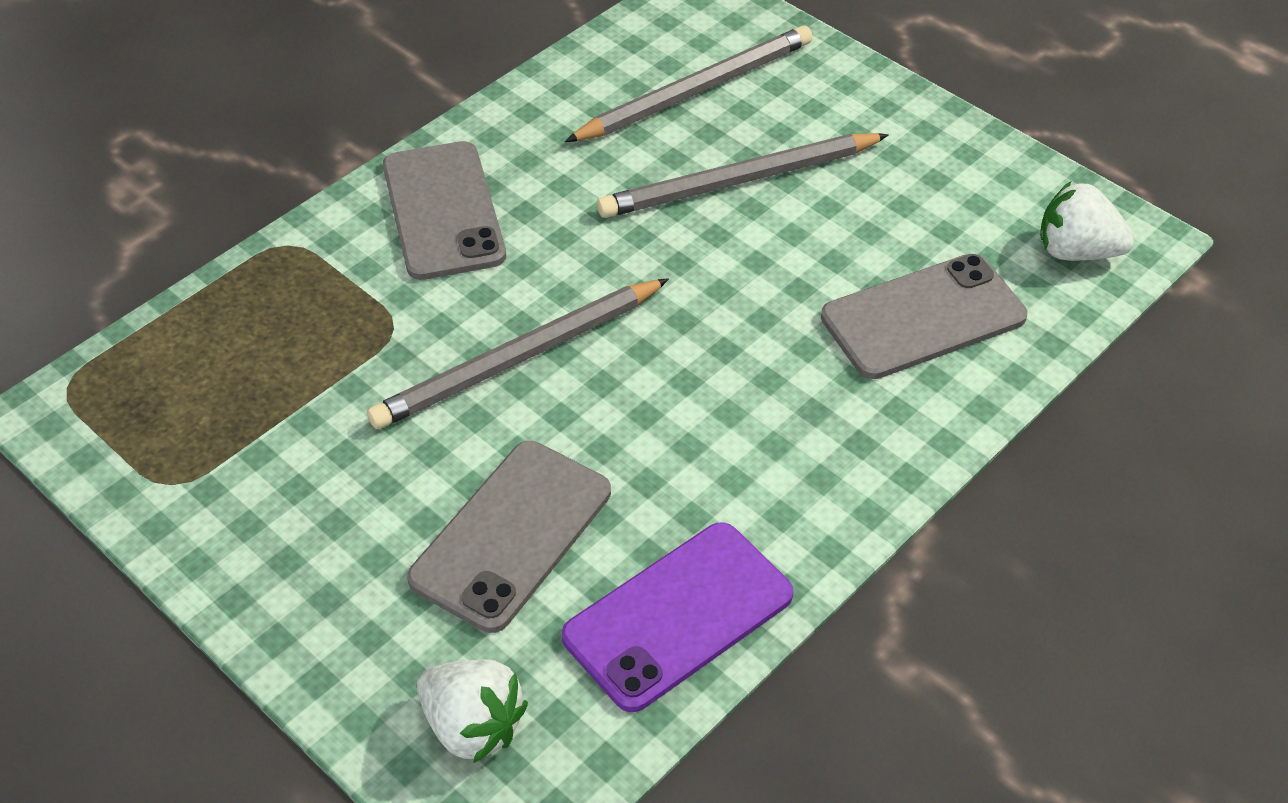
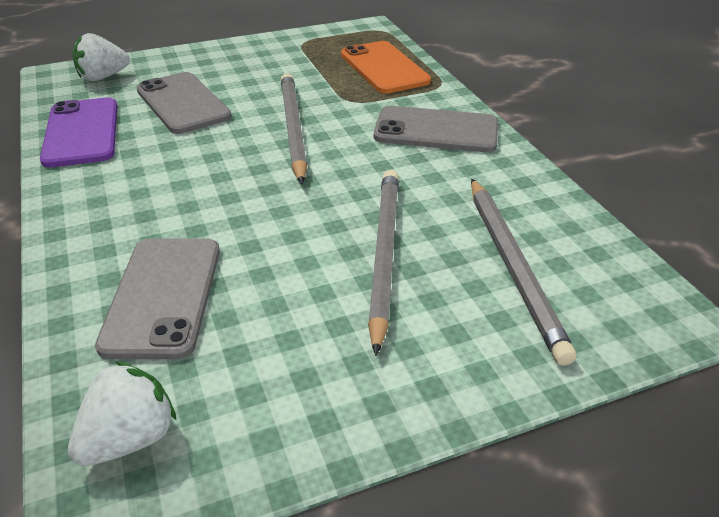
camera: 115 degrees right, 10 degrees down
(250, 327) = (384, 68): none -> orange phone

